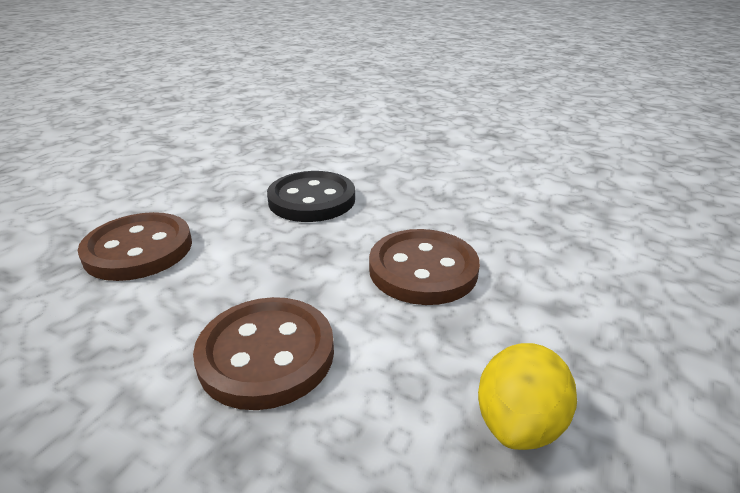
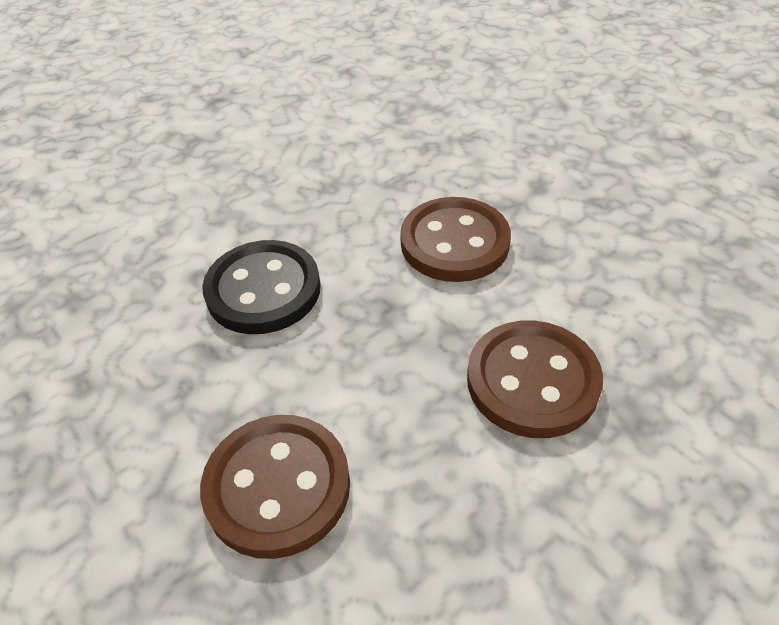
camera: 65 degrees left, 15 degrees up
(518, 423) = (647, 254): yellow lemon -> none

